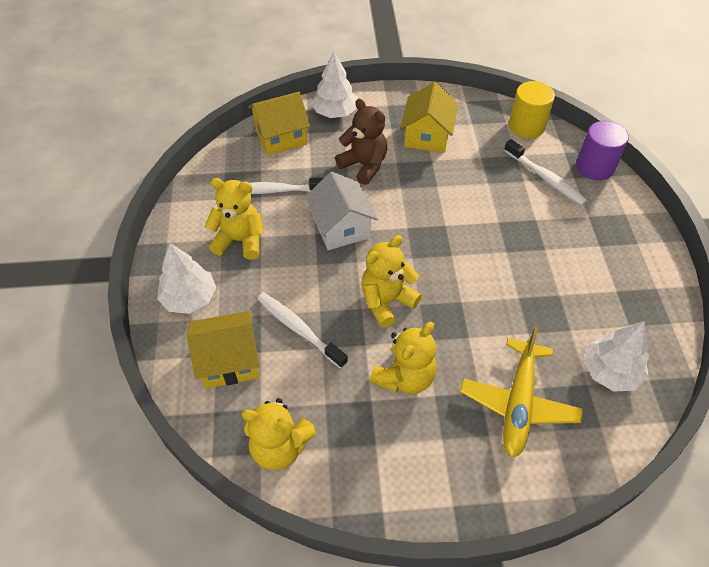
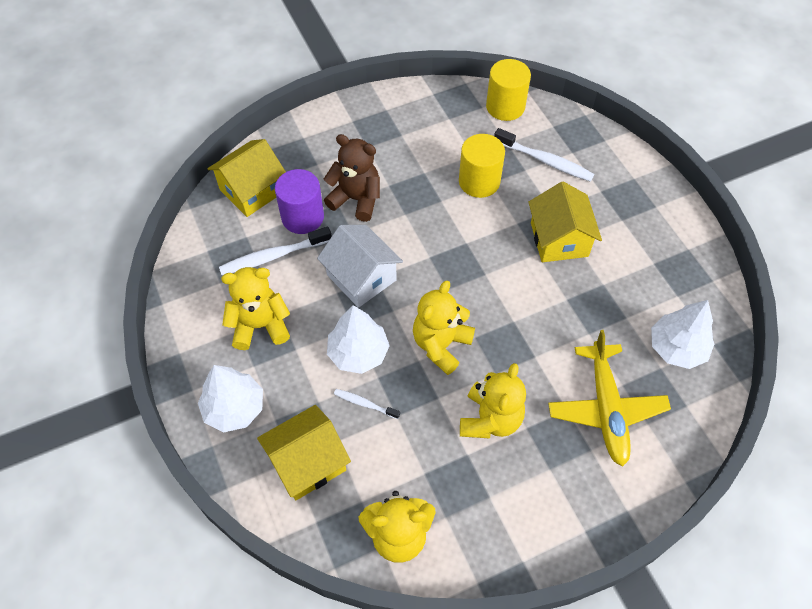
camera: 20 degrees left, 5 degrees up
(299, 329) = (365, 404): white toothbrush -> white toothbrush, size x0.55
(335, 112) = (299, 144): white tree -> white tree (358, 353)
(427, 136) = (408, 146): yellow house -> yellow house (559, 239)
(477, 179) = (479, 181): none -> yellow cylinder
(595, 167) = (588, 134): purple cylinder -> purple cylinder (302, 217)

